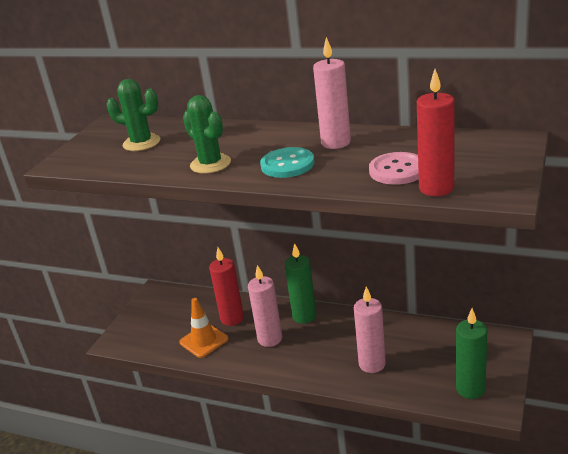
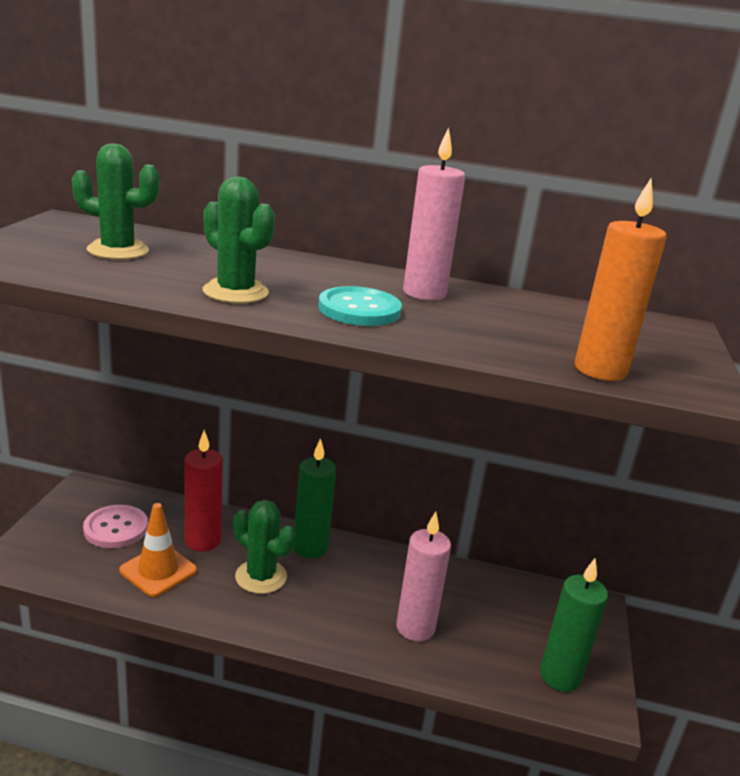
camera: 15 degrees left, 5 degrees down
(270, 339) = (261, 577): pink candle -> green cactus
(397, 170) = (531, 339): pink button -> pink button (116, 528)
(436, 188) = (600, 370): red candle -> orange candle

